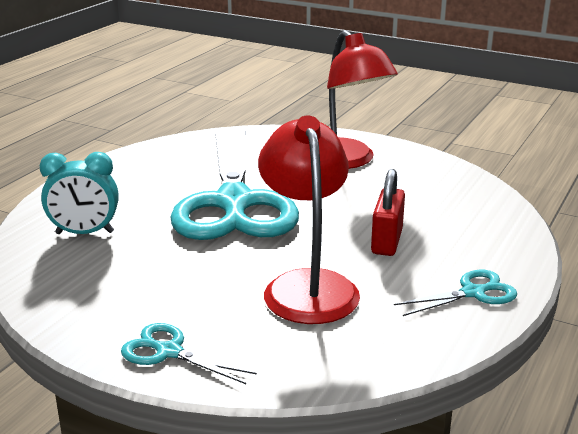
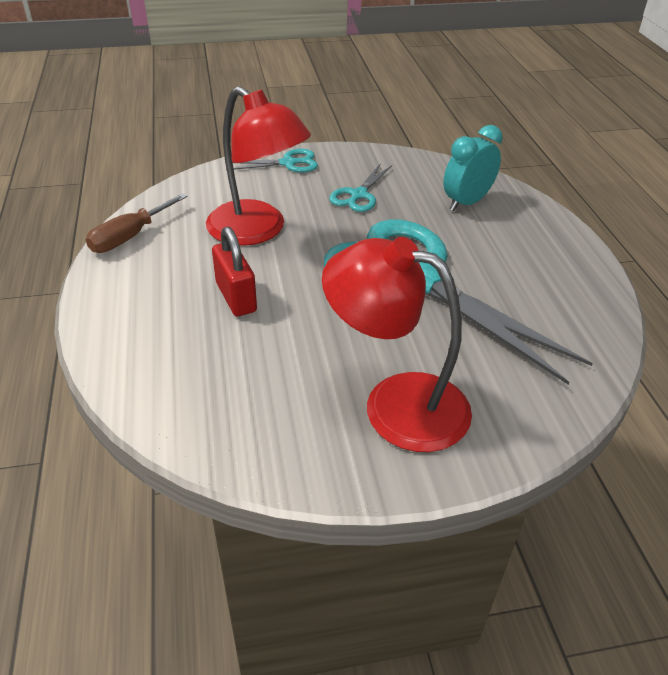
camera: 140 degrees right, 15 degrees up
(446, 333) = (130, 237): none -> brown screwdriver
(473, 293) = (127, 276): turquoise scissors -> turquoise scissors (358, 195)

